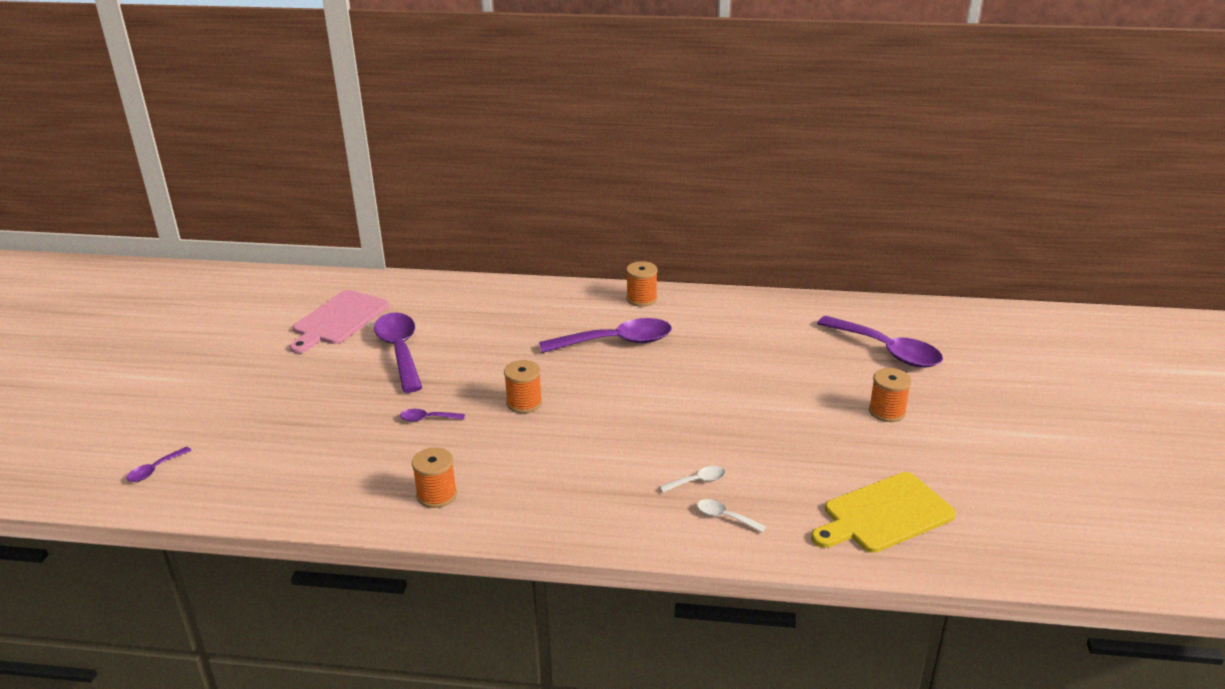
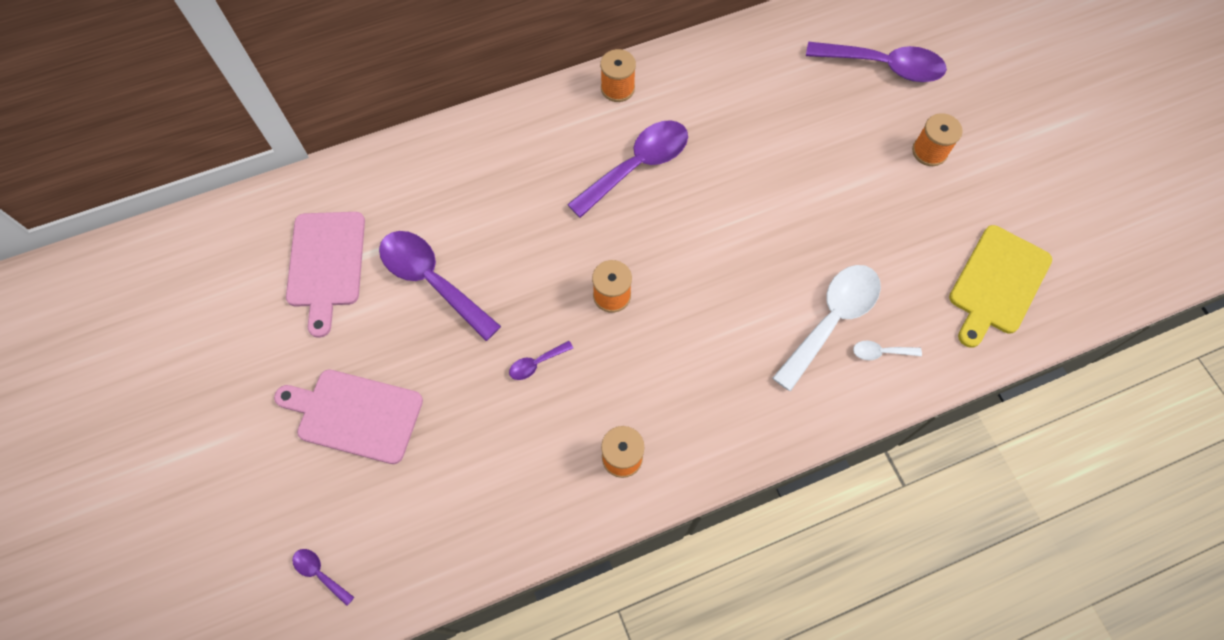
camera: 30 degrees left, 35 degrees up
(155, 469) = (320, 573): purple spoon -> purple spoon turned 120 degrees clockwise
(272, 398) = (355, 414): none -> pink cutting board
(697, 481) = (831, 320): white spoon -> white spoon, size x2.30

